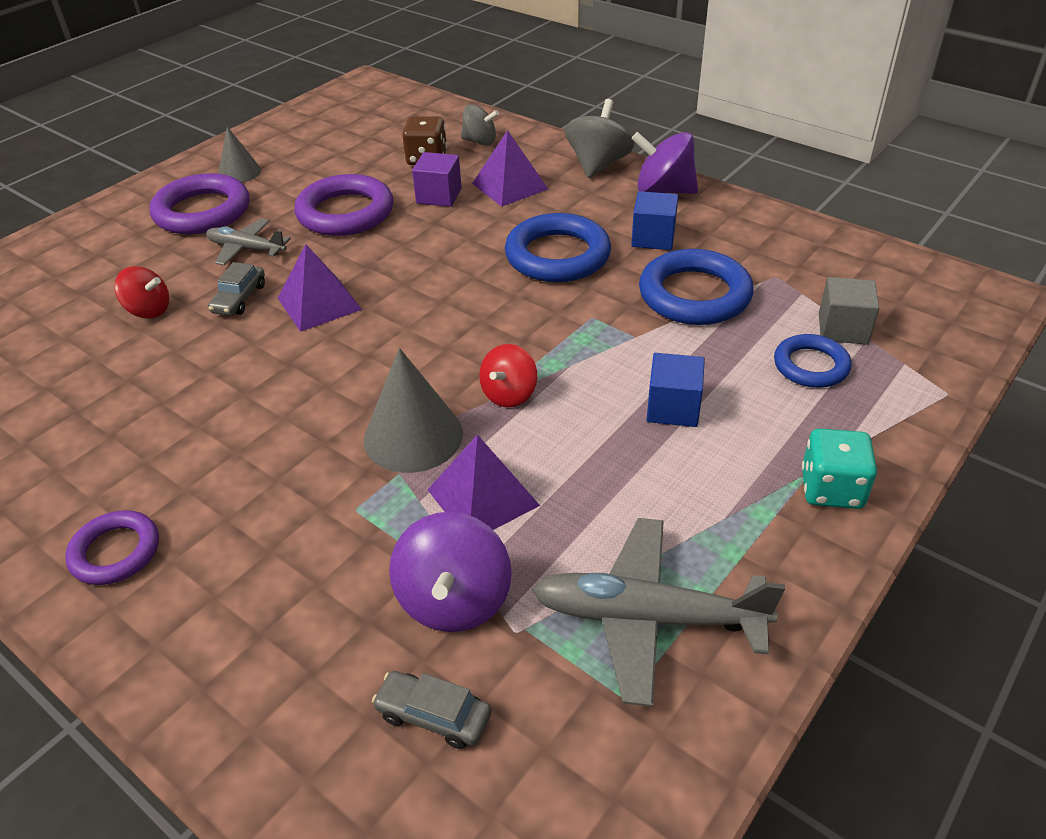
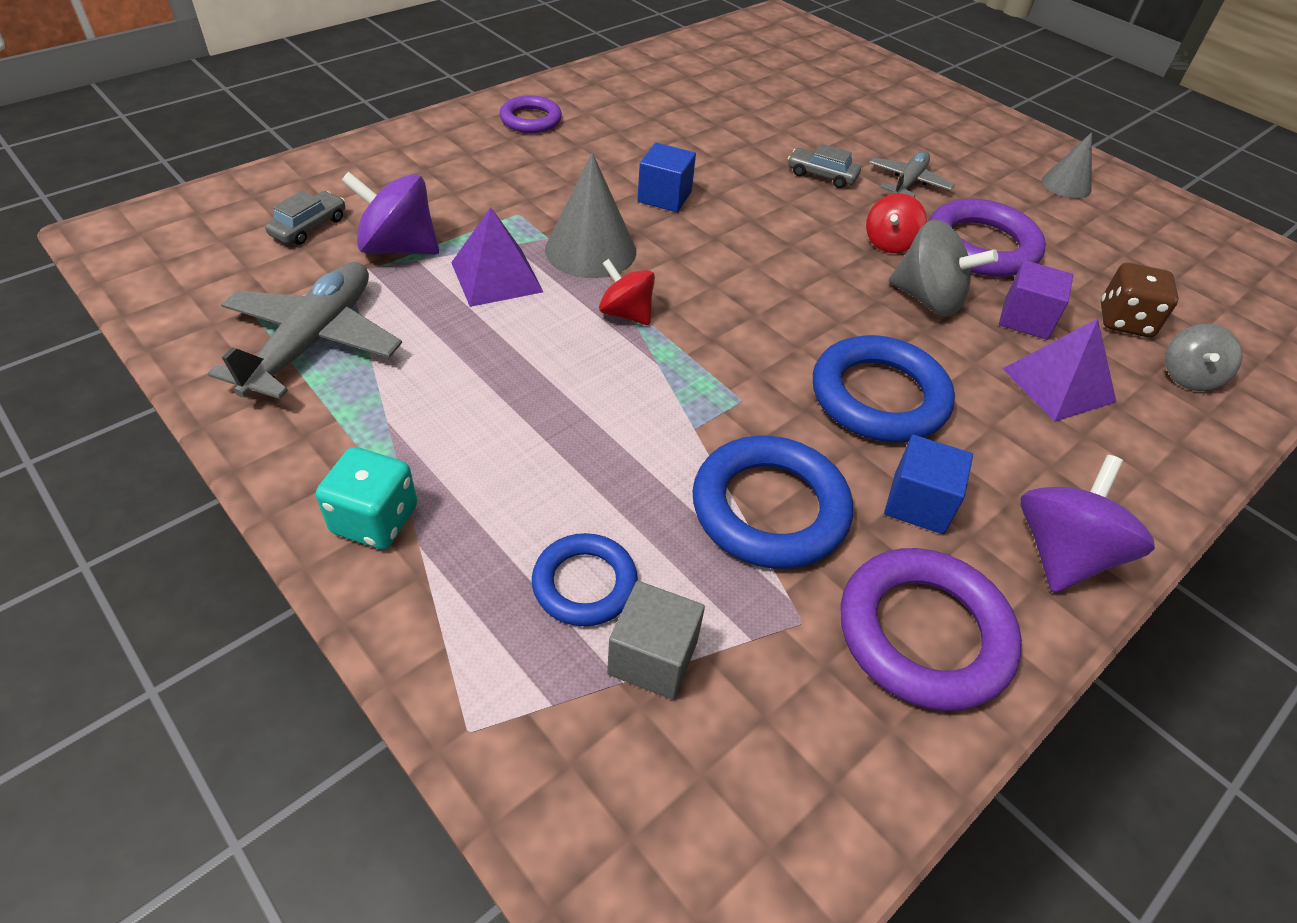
camera: 95 degrees right, 5 degrees up
(149, 310) = (811, 133): red spinning top -> red spinning top (889, 243)
(202, 211) = (980, 161): purple ring -> purple ring (924, 634)
(319, 303) = (805, 217): purple pyramid -> none
(598, 165) = (1138, 492): grey spinning top -> grey spinning top (928, 299)
(673, 408) = (558, 426): blue cube -> blue cube (664, 197)

